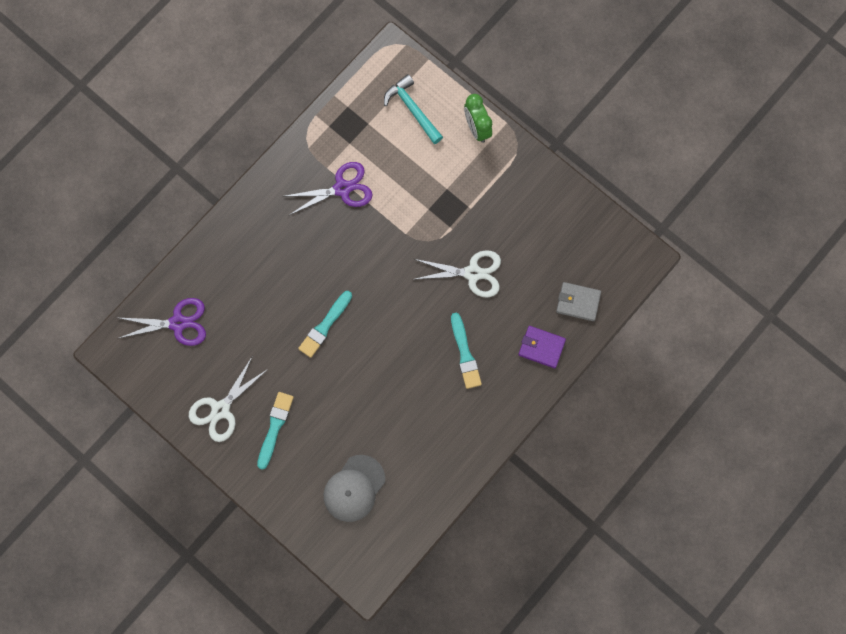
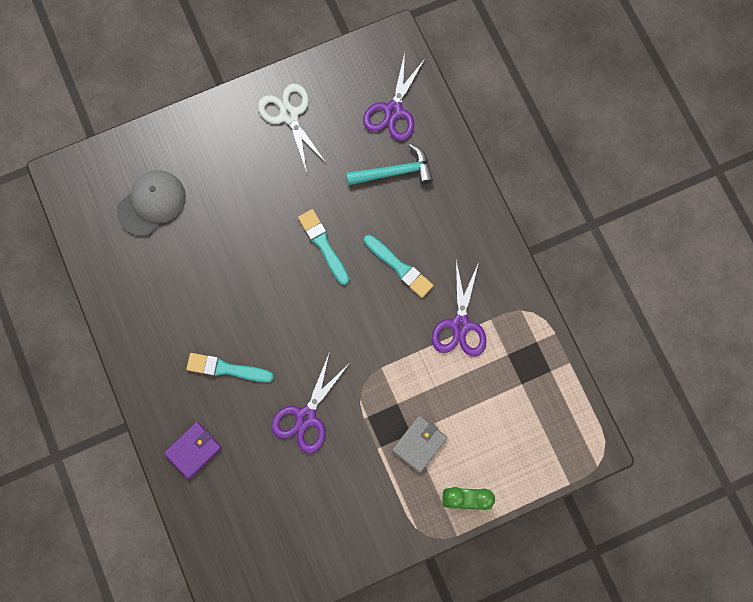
camera: 115 degrees right, 0 degrees up
(275, 428) = (247, 156): turquoise brush -> turquoise brush (399, 267)
(354, 488) = (151, 203): grey cap -> grey cap turned 75 degrees clockwise
(412, 109) = (517, 438): turquoise hammer -> turquoise hammer (394, 172)
(472, 273) = (306, 417): white scissors -> purple scissors
(578, 302) = (221, 513): grey wallet -> grey wallet (419, 444)

